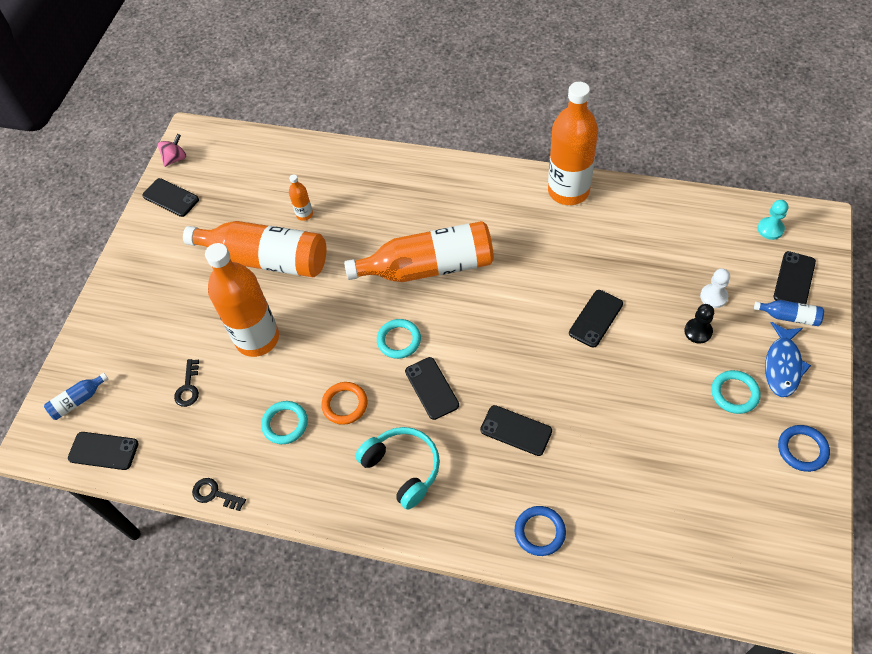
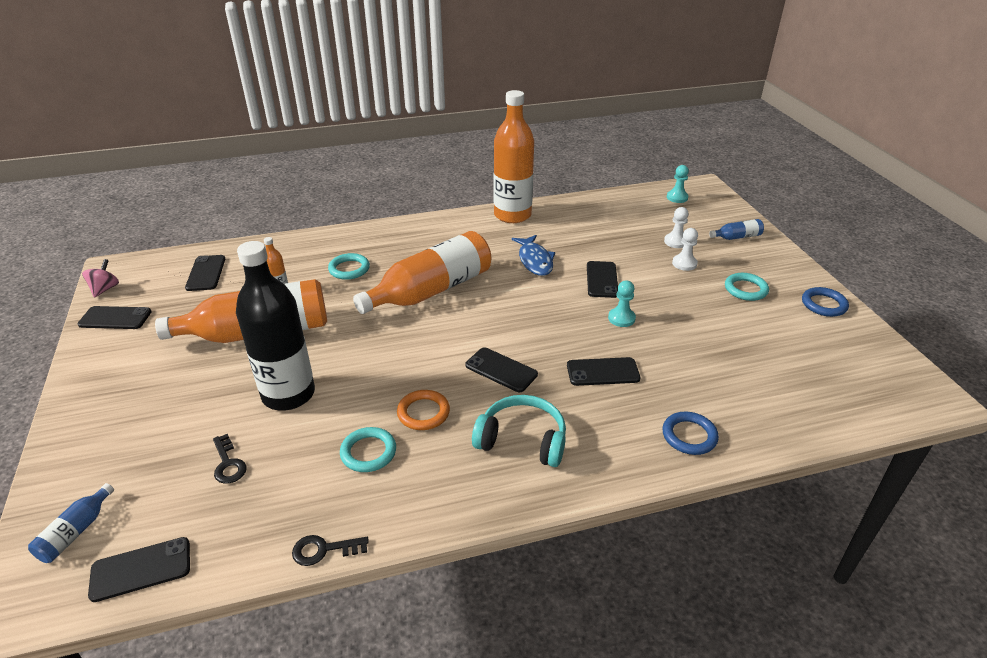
camera: 35 degrees left, 20 degrees down
(257, 338) = (288, 394): orange bottle -> black bottle
(399, 340) = (442, 347): turquoise ring -> turquoise ring (349, 269)
(578, 376) = (621, 318): none -> turquoise pawn
(698, 331) = (684, 263): black pawn -> white pawn
(782, 365) = (760, 263): blue fish -> blue fish (535, 260)
(794, 279) = (719, 217): black phone -> black phone (206, 273)

